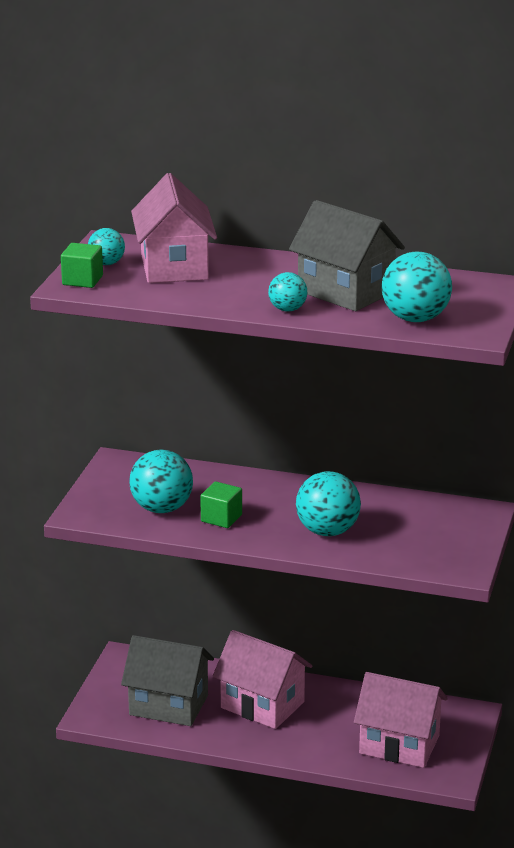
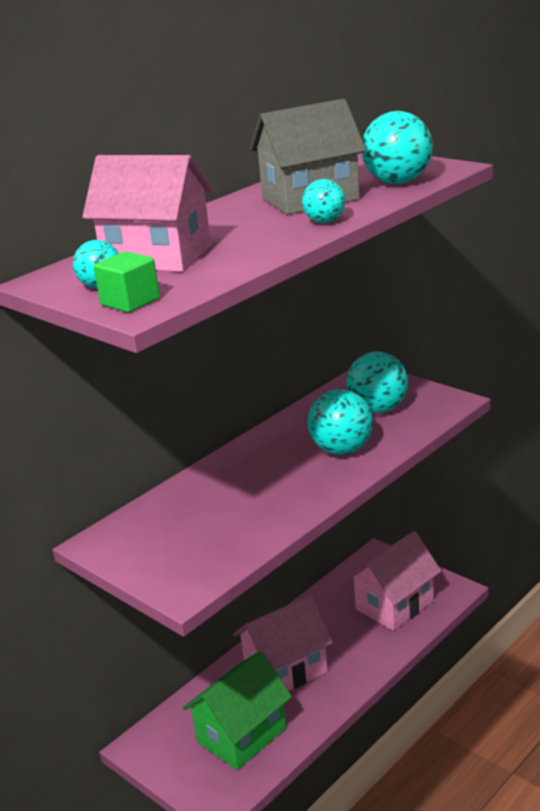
camera: 60 degrees left, 0 degrees up
(161, 508) = (220, 533): turquoise ball -> turquoise ball (378, 409)
(168, 705) = (241, 735): grey house -> green house
(221, 518) = (270, 501): green cube -> none

